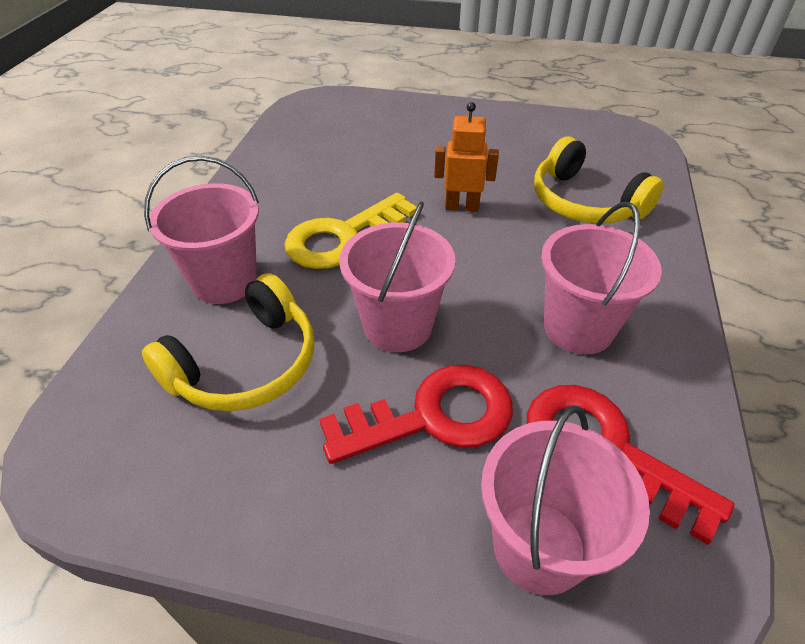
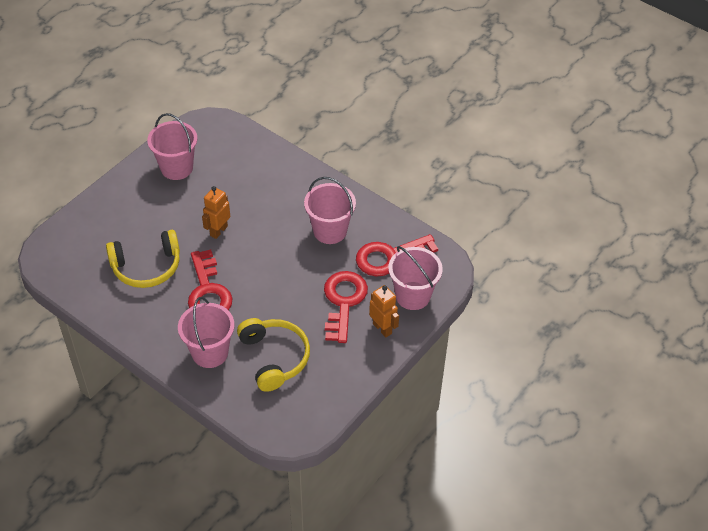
camera: 65 degrees left, 5 degrees up
(343, 237) = (208, 291): yellow key -> red key
(398, 326) = (287, 294): pink bucket -> pink bucket (176, 168)
(407, 521) = (382, 328): none -> orange robot
(584, 202) = (251, 179): yellow headphones -> yellow headphones (147, 267)

